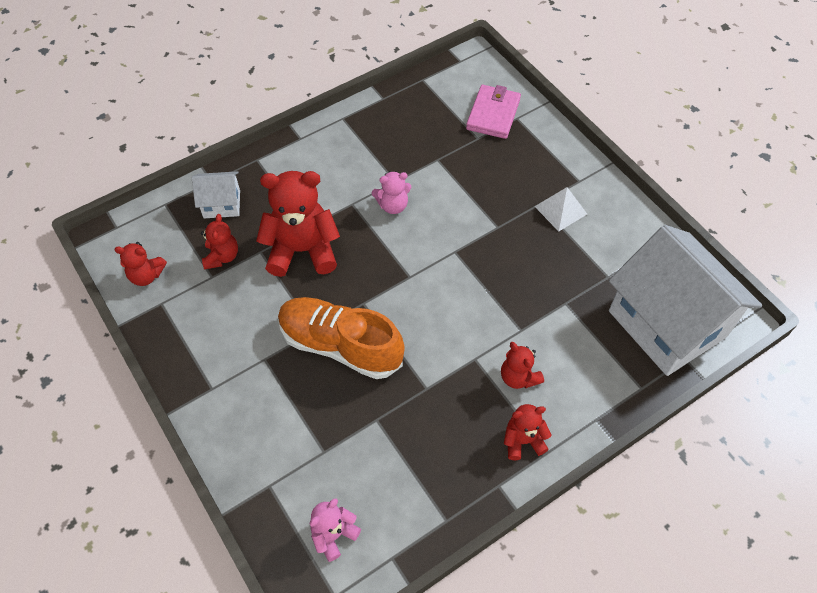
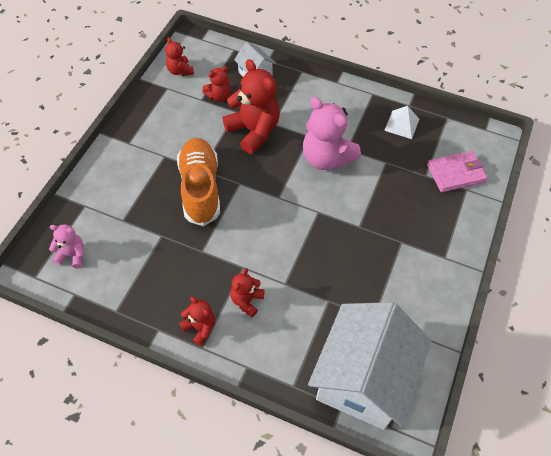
camera: 55 degrees right, 0 degrees up
(393, 205) = (326, 158): pink teddy bear -> pink teddy bear, size x1.91
(561, 210) = (407, 258): white pyramid -> white pyramid (402, 124)

